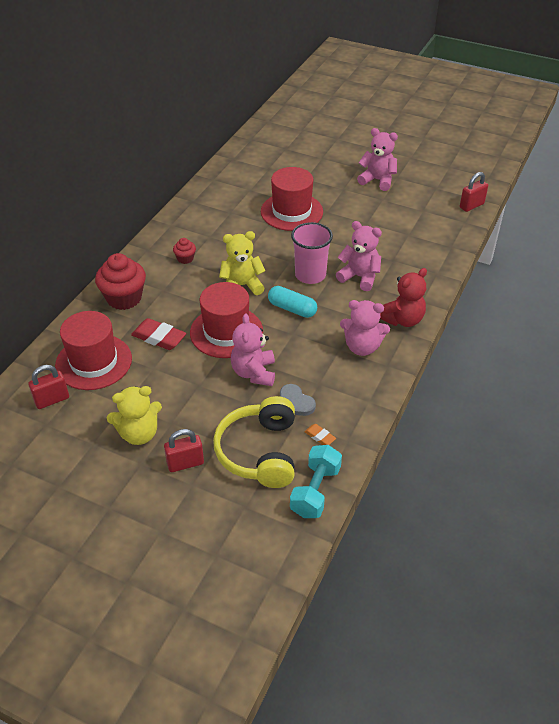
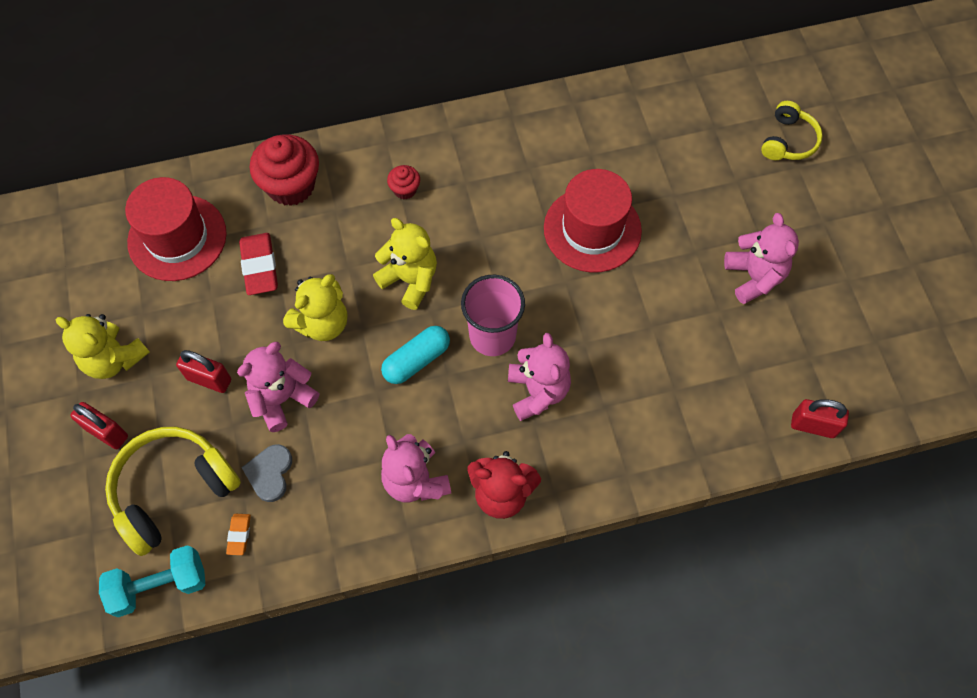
camera: 50 degrees right, 20 degrees up
(52, 400) = (99, 246): red padlock -> red padlock (209, 379)
(226, 332) = (322, 323): red hat -> yellow teddy bear
(292, 309) = (416, 360): turquoise capsule -> turquoise capsule turned 60 degrees clockwise
(320, 134) = (788, 141): none -> yellow headphones

